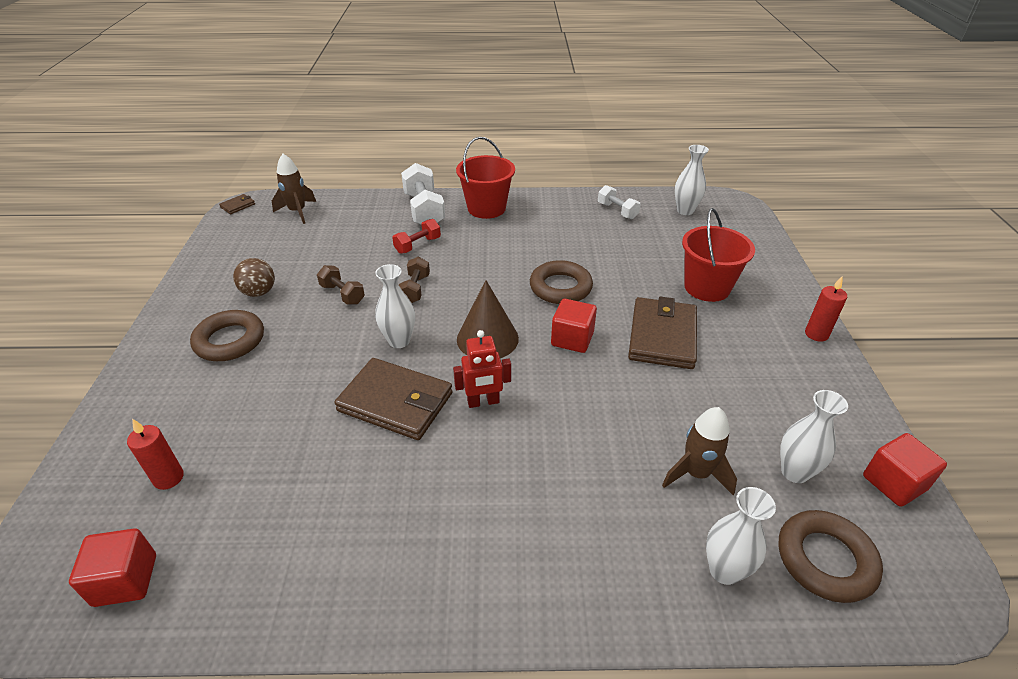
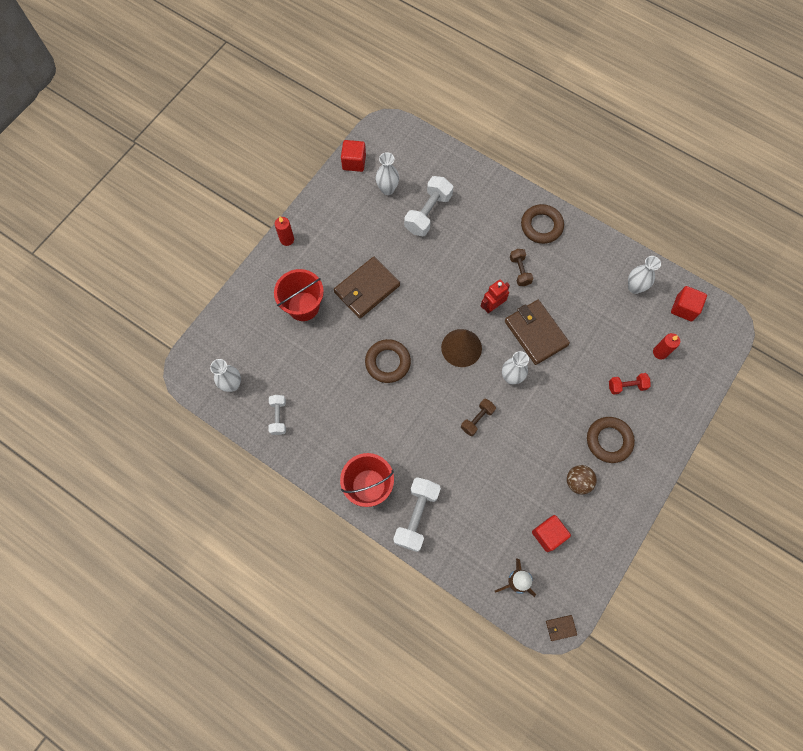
camera: 145 degrees left, 30 degrees up
(342, 294) = (525, 444): brown dumbbell -> brown dumbbell (520, 271)
(418, 245) = (448, 469): red dumbbell -> red dumbbell (626, 386)
(483, 402) = (492, 306): red robot -> red robot turned 60 degrees counterclockwise
(572, 339) = (416, 318): red cube -> red cube (548, 534)
(696, 474) = (428, 213): brown rocket -> white dumbbell
(724, 570) = (455, 177): white vase -> white vase (634, 287)
(825, 559) = (415, 158): brown ring -> brown ring (541, 226)

